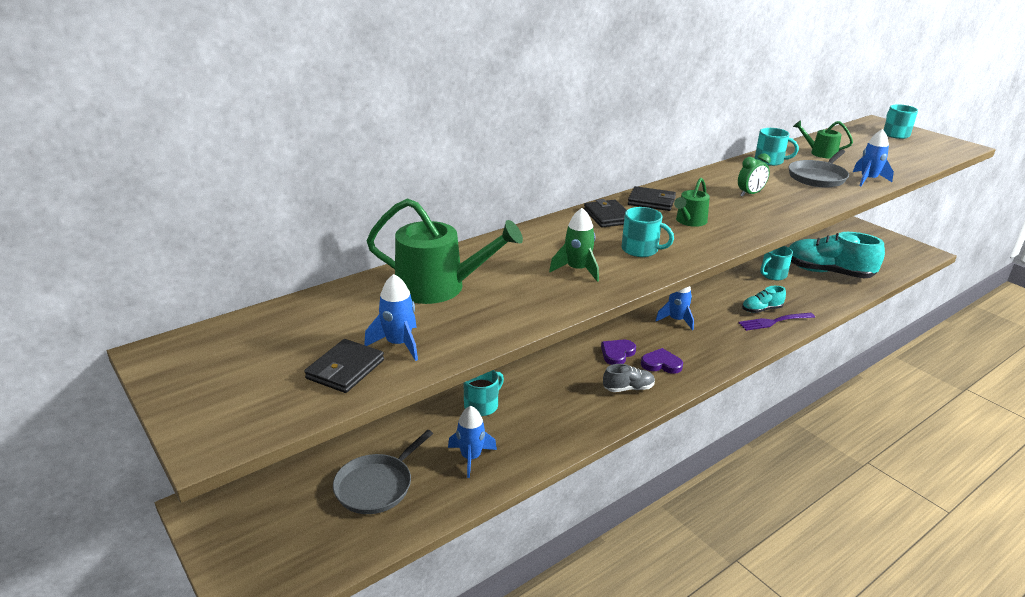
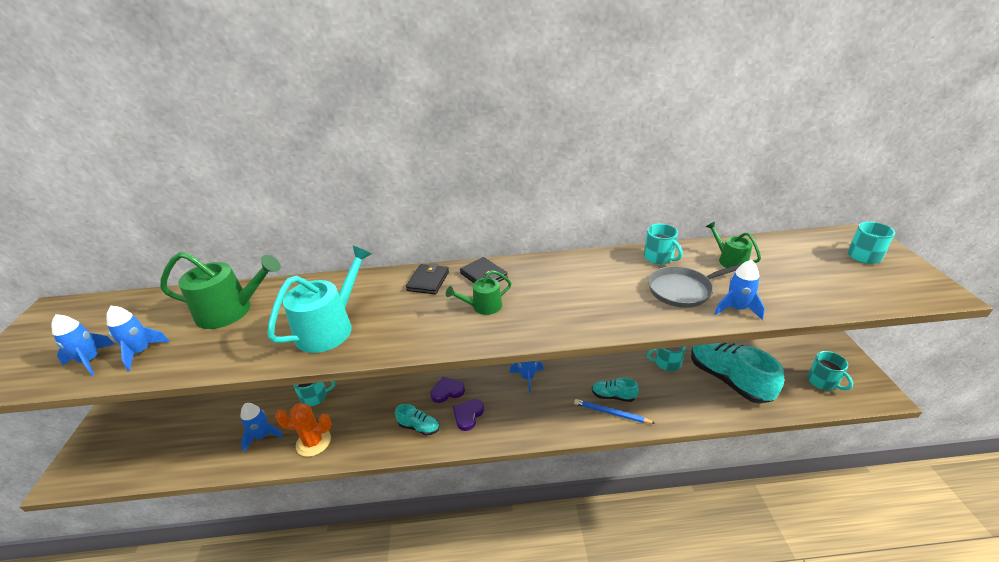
camera: 35 degrees right, 5 degrees up
(345, 369) = (90, 361): black wallet -> blue rocket
(377, 486) = (196, 430): grey pan -> none
(438, 287) = (230, 311): green watering can -> green watering can turned 45 degrees counterclockwise
(537, 439) = (313, 442): none -> orange cactus
(577, 270) = (329, 328): green rocket -> turquoise watering can
(628, 388) = (419, 427): grey shoe -> turquoise shoe
(641, 250) = (401, 324): turquoise mug -> turquoise mug (823, 382)
(661, 364) = (468, 415): purple heart -> purple heart turned 105 degrees counterclockwise
(750, 194) = (582, 291): green clock -> none
(774, 321) = (611, 413): purple fork -> blue pencil

